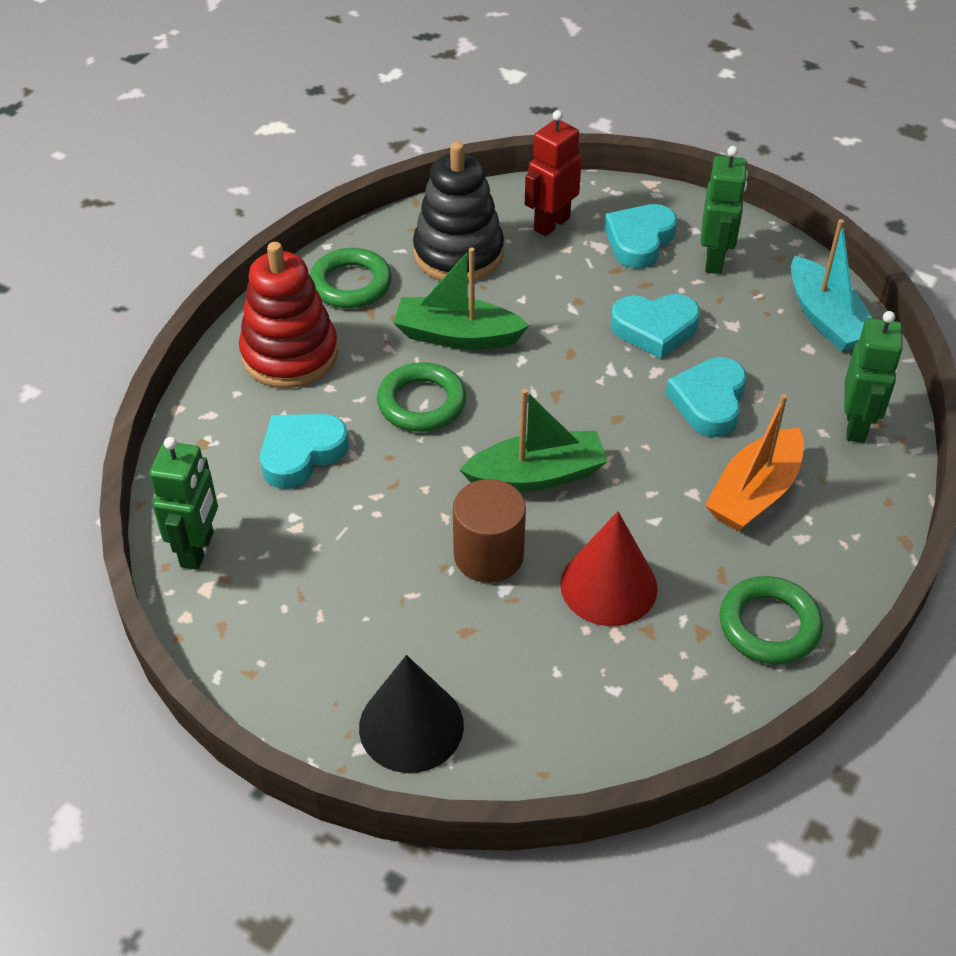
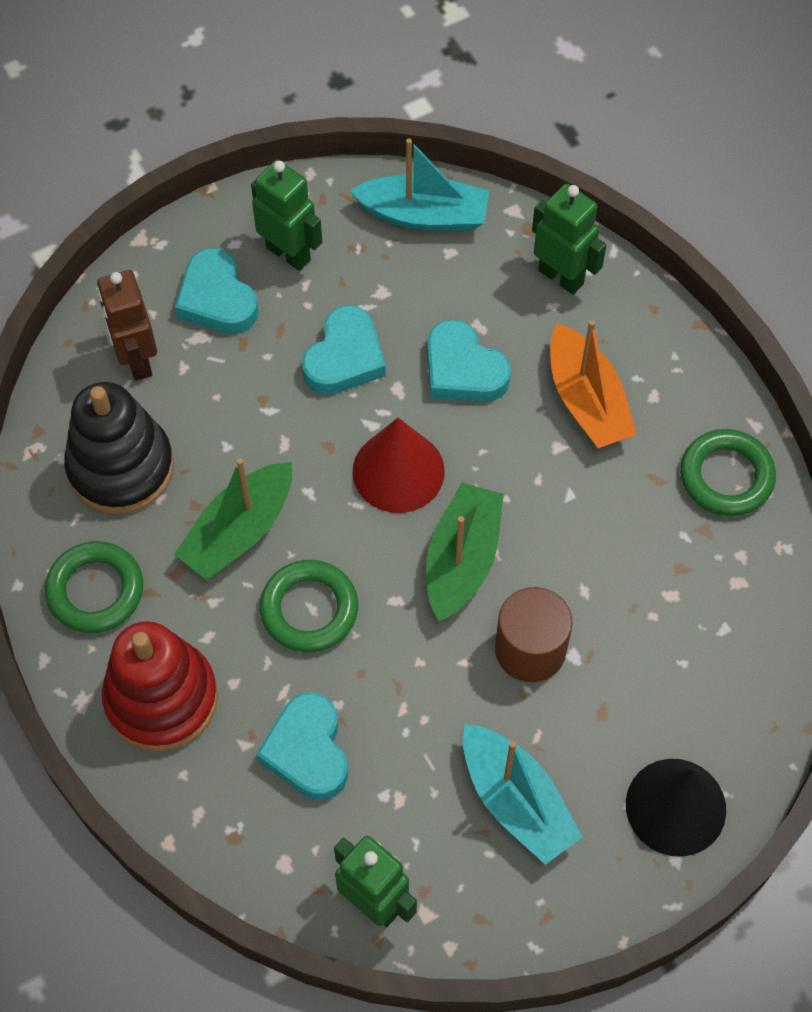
camera: 60 degrees left, 15 degrees up
(342, 605) = (516, 801): none -> turquoise boat
(551, 224) = (137, 360): red robot -> brown robot
(608, 586) = (619, 572): red cone -> red cone (398, 471)

